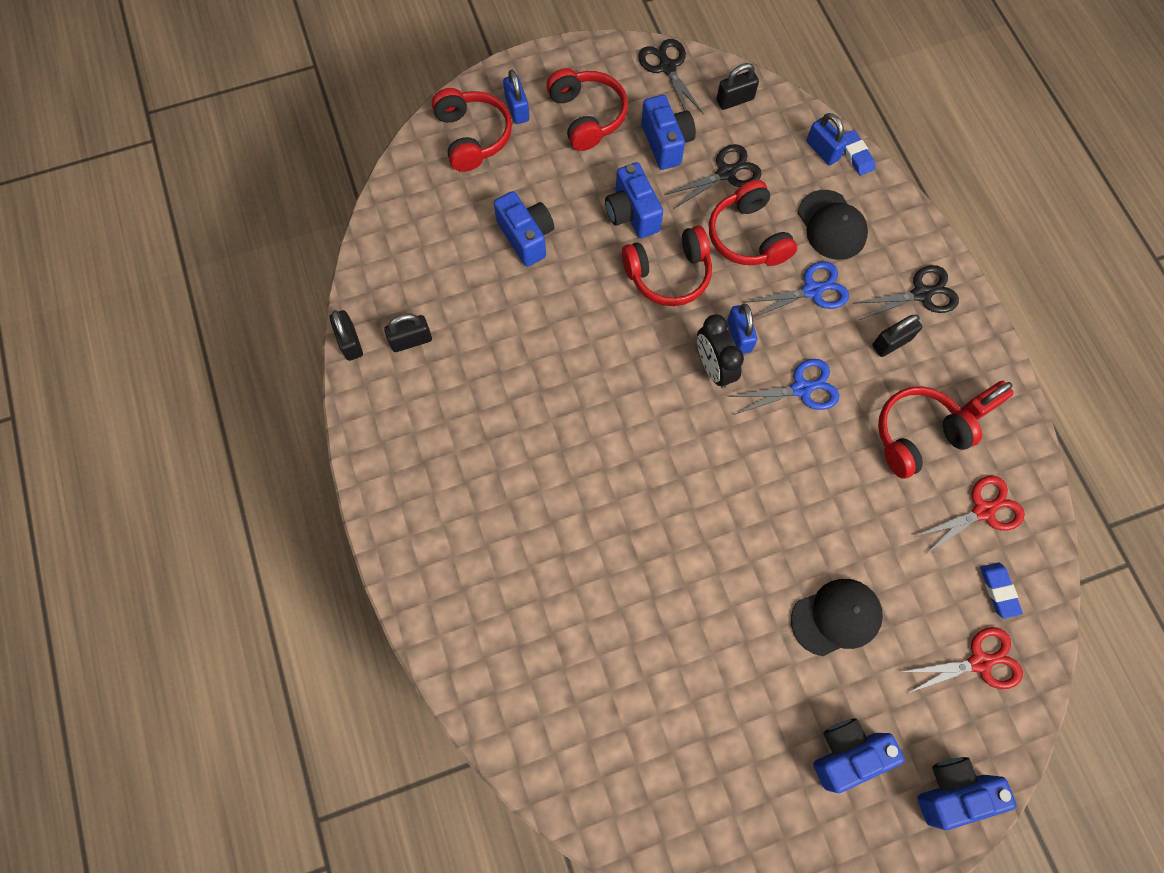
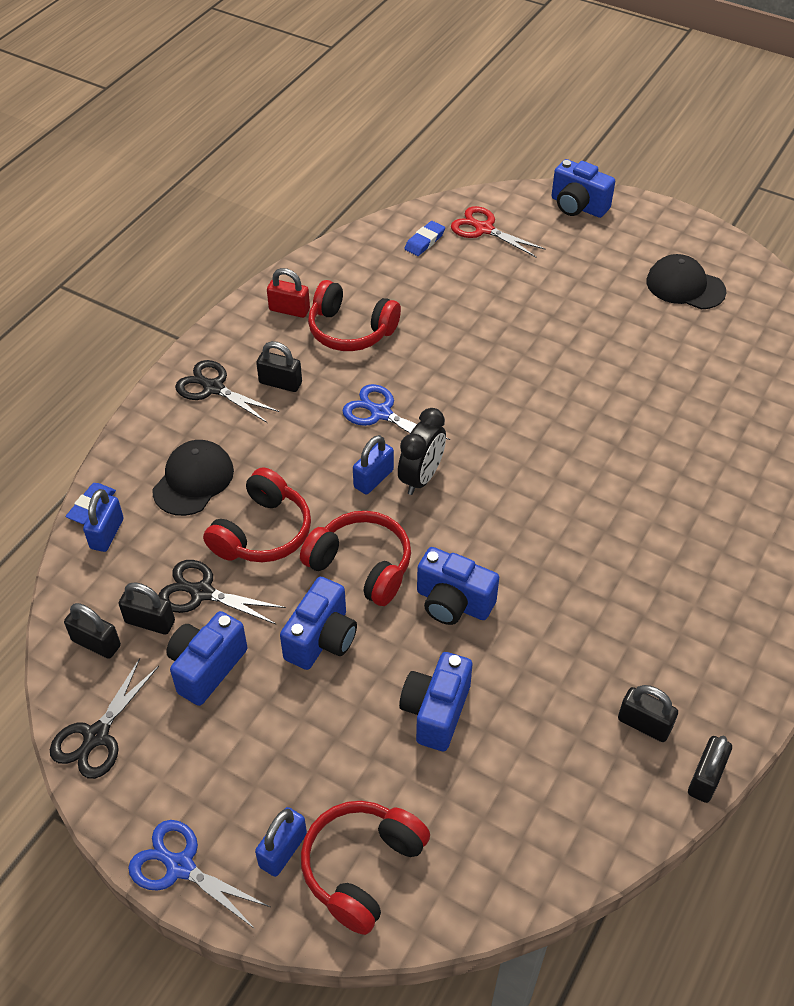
camera: 130 degrees left, 20 degrees down
(587, 116) = (233, 768): red headphones -> none
(727, 134) = (150, 622): none -> black padlock
(812, 290) = (278, 456): blue scissors -> blue scissors (180, 866)
(836, 617) = (537, 304): black cap -> black cap (685, 286)
(847, 754) = (615, 257): blue camera -> blue camera (453, 603)
(983, 511) = (373, 272): red scissors -> none

